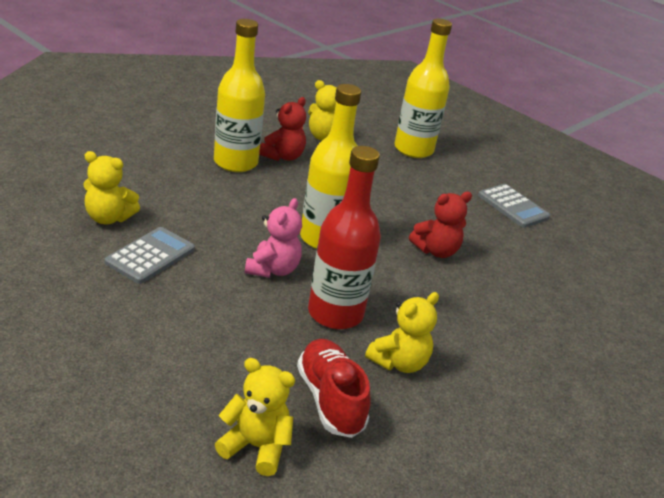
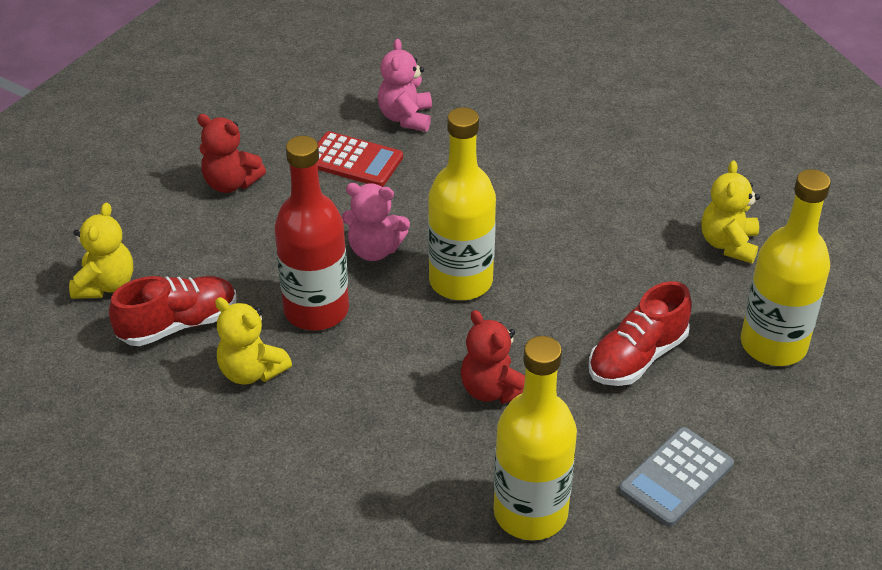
camera: 85 degrees right, 10 degrees up
(108, 218) = (406, 118): yellow teddy bear -> pink teddy bear
(150, 256) = (354, 160): grey calculator -> red calculator
(235, 162) = (589, 178): yellow bottle -> yellow bottle (530, 513)
(283, 156) = (637, 215): red teddy bear -> red teddy bear (231, 183)
(415, 192) = (637, 357): none -> red shoe

